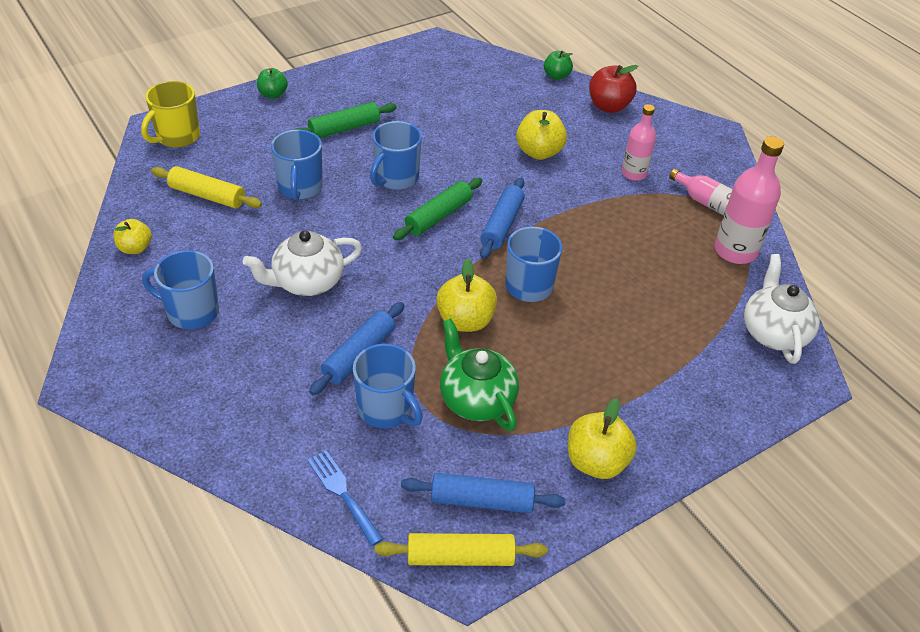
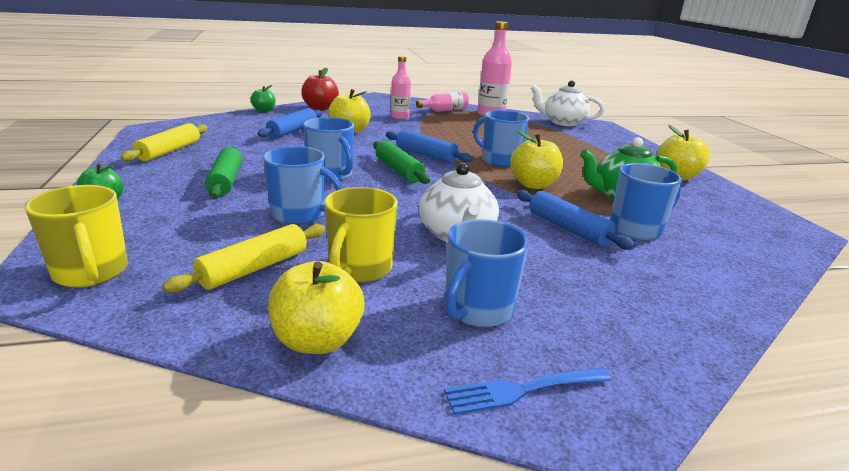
camera: 70 degrees left, 20 degrees down
(135, 248) = (317, 340): yellow apple -> yellow apple, size x1.57
(226, 242) = (359, 269): none -> yellow mug
(342, 493) = (744, 263): blue fork -> blue fork (522, 390)
(460, 557) = (787, 230): yellow rolling pin -> yellow rolling pin (169, 151)
(482, 500) = (726, 213): blue rolling pin -> blue rolling pin (292, 131)

